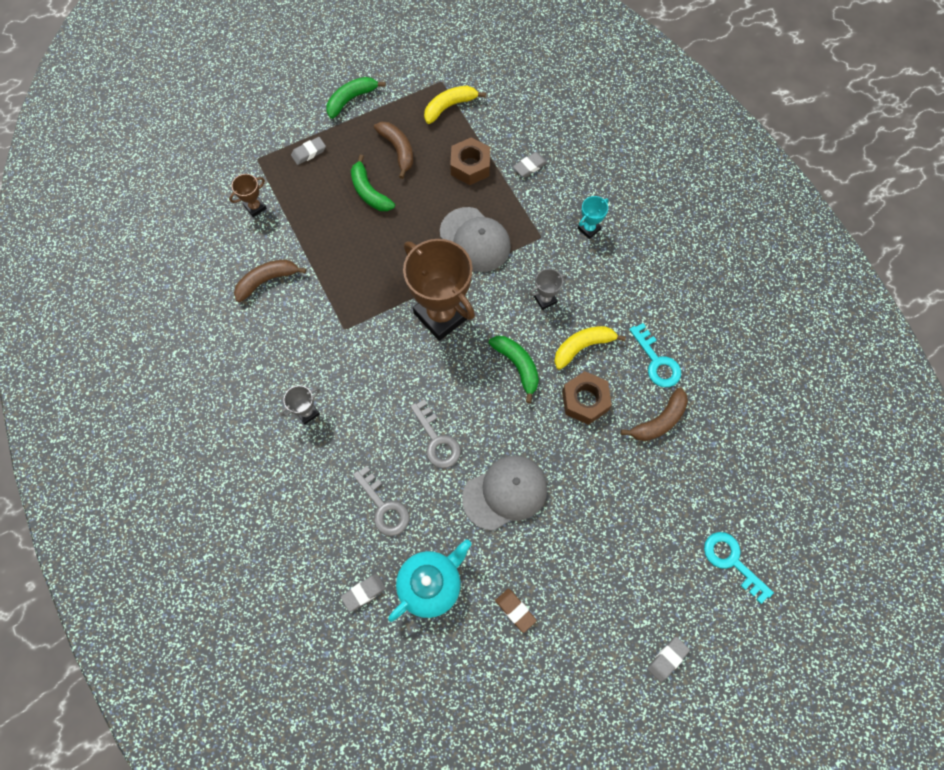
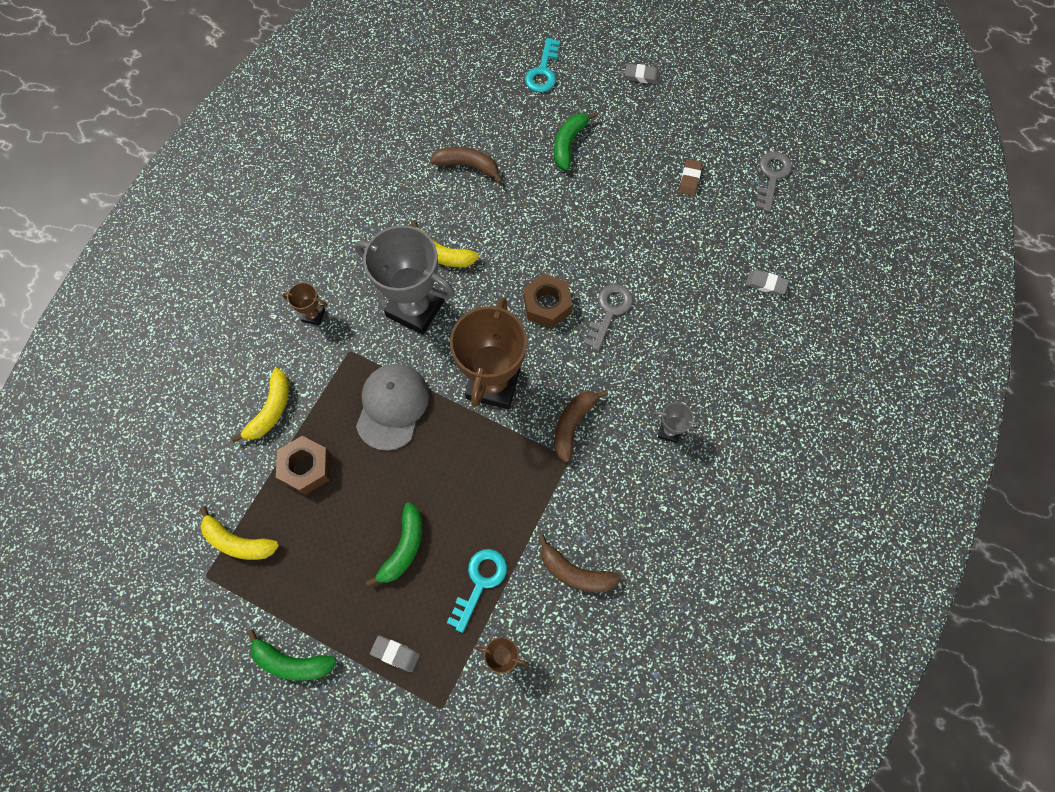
camera: 125 degrees left, 0 degrees up
(384, 507) = (694, 314): grey key -> grey key (771, 177)
(398, 150) = (331, 556): brown banana -> brown banana (573, 424)
(431, 584) = (720, 243): turquoise teapot -> none
(505, 493) = (611, 236): grey cap -> none
(517, 366) = (496, 292): green banana -> green banana (569, 144)
(530, 166) = (271, 410): grey eraser -> yellow banana
(545, 299) = (415, 308): grey trophy -> grey trophy, size x2.33
(585, 401) = (490, 225): brown nut -> brown nut (547, 305)
(589, 229) = (313, 315): turquoise trophy -> brown trophy
(656, 361) = (415, 194): turquoise key -> turquoise key (480, 583)

